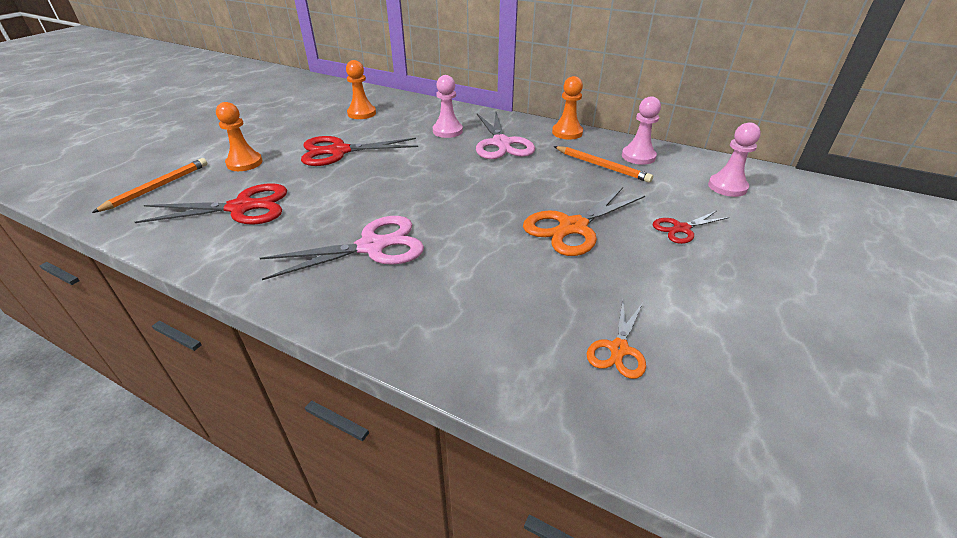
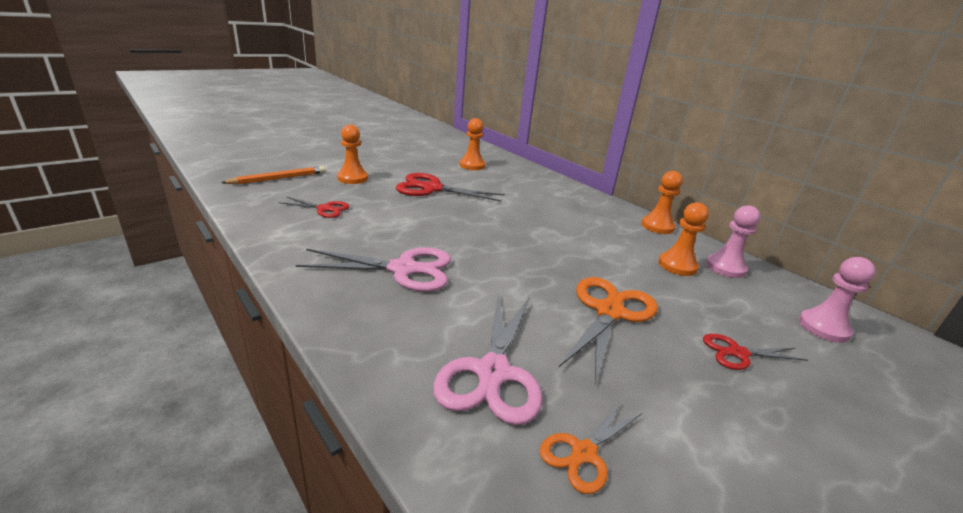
camera: 20 degrees right, 10 degrees down
(241, 208) = (324, 209): red scissors -> red scissors, size x0.56
(447, 131) = (538, 196): pink pawn -> none
(501, 143) = (582, 219): pink scissors -> pink scissors (493, 372)
(573, 227) = (609, 312): orange scissors -> orange scissors turned 135 degrees clockwise
(602, 166) = (677, 265): orange pencil -> orange pawn

